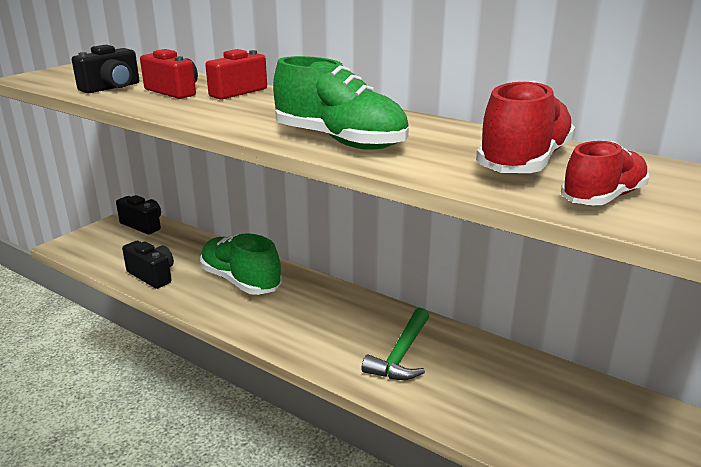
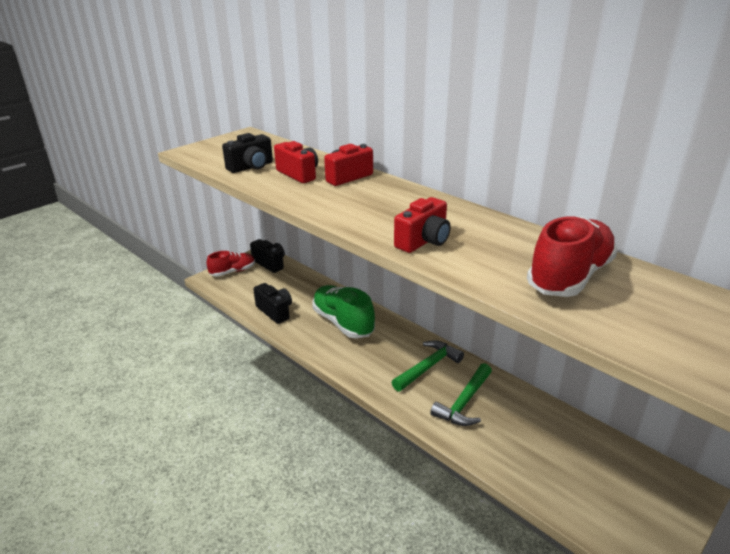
camera: 10 degrees right, 5 degrees up
(340, 141) = (423, 241): green shoe -> red camera
(351, 320) = (428, 367): none -> green hammer
(602, 198) = (625, 322): red shoe -> red shoe (233, 272)

